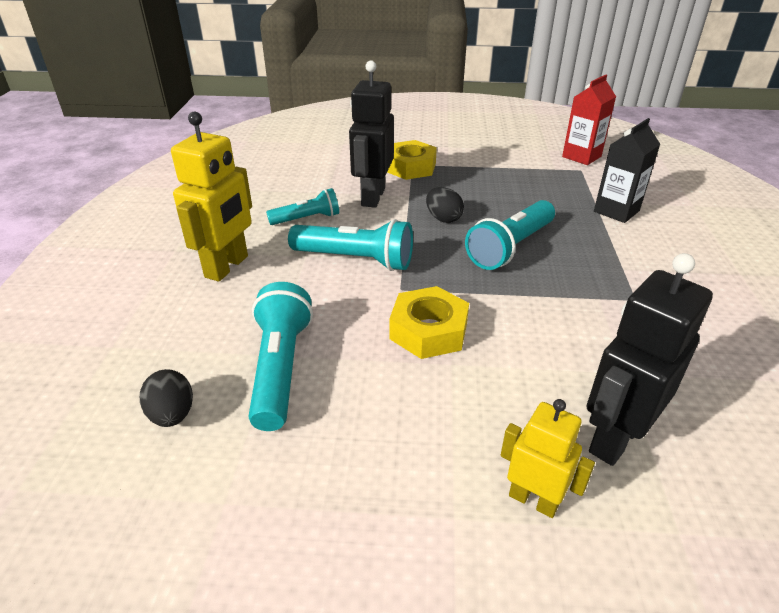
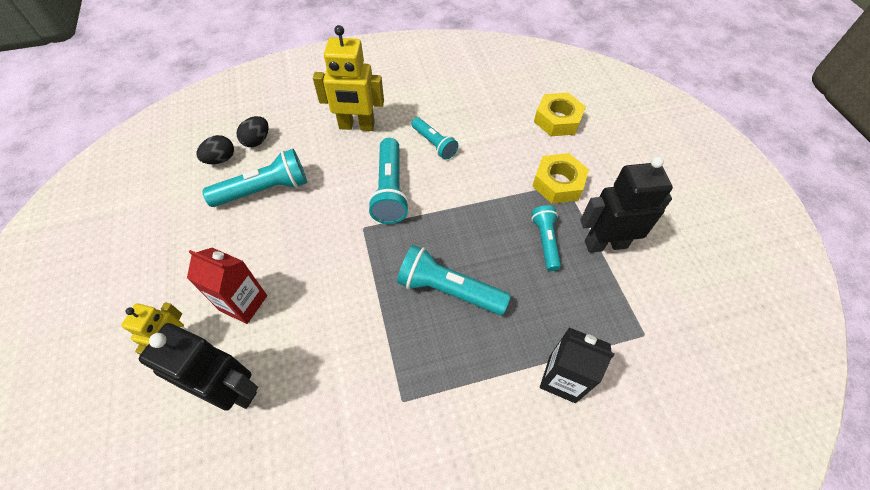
camera: 70 degrees right, 20 degrees up
(372, 197) = (487, 172): black robot -> black robot (605, 244)
(428, 331) = (318, 256): yellow nut -> yellow nut (557, 120)
(443, 219) = (475, 230): black egg -> black egg (257, 141)
(474, 187) = (545, 241): none -> turquoise flashlight
(581, 157) = (681, 332): red carton -> red carton (243, 303)

